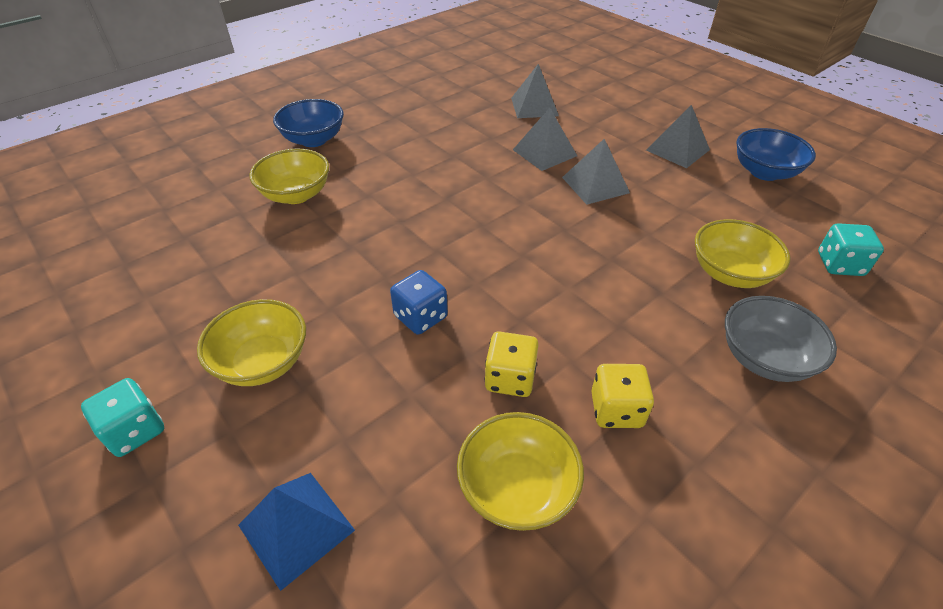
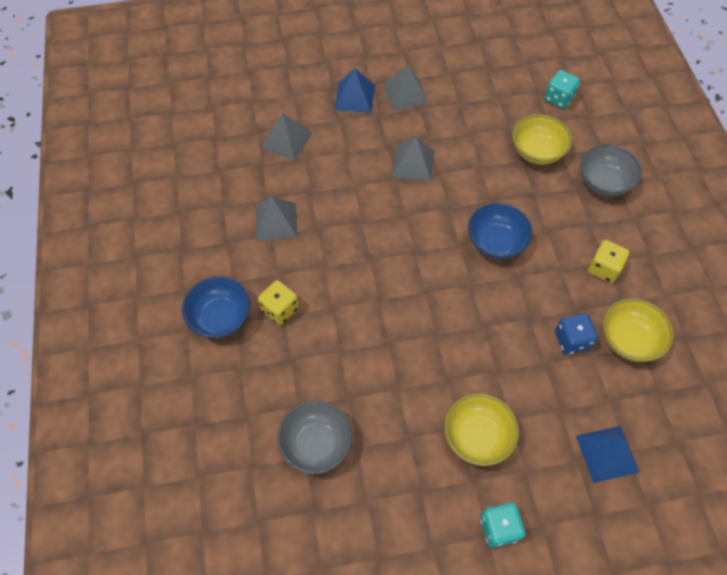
camera: 60 degrees left, 15 degrees up
(202, 239) = (316, 444): none -> grey bowl
(296, 195) = (298, 358): yellow bowl -> none
(420, 317) = (485, 330): blue dice -> blue dice (571, 340)
(510, 378) = (558, 306): yellow dice -> yellow dice (280, 309)
(544, 152) = (354, 170): grey pyramid -> grey pyramid (276, 221)
(631, 123) = (354, 97): none -> blue pyramid
(764, 172) = (459, 68): blue bowl -> blue bowl (496, 242)

